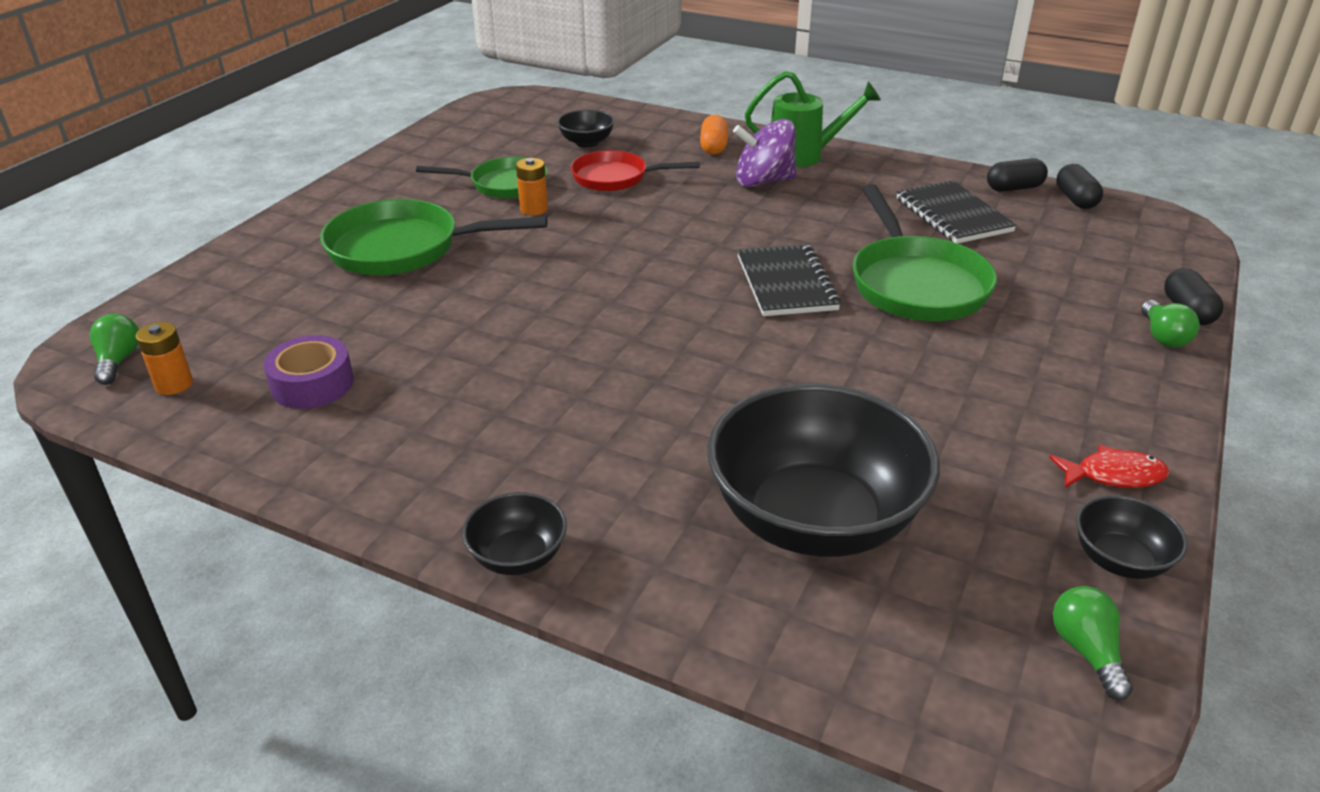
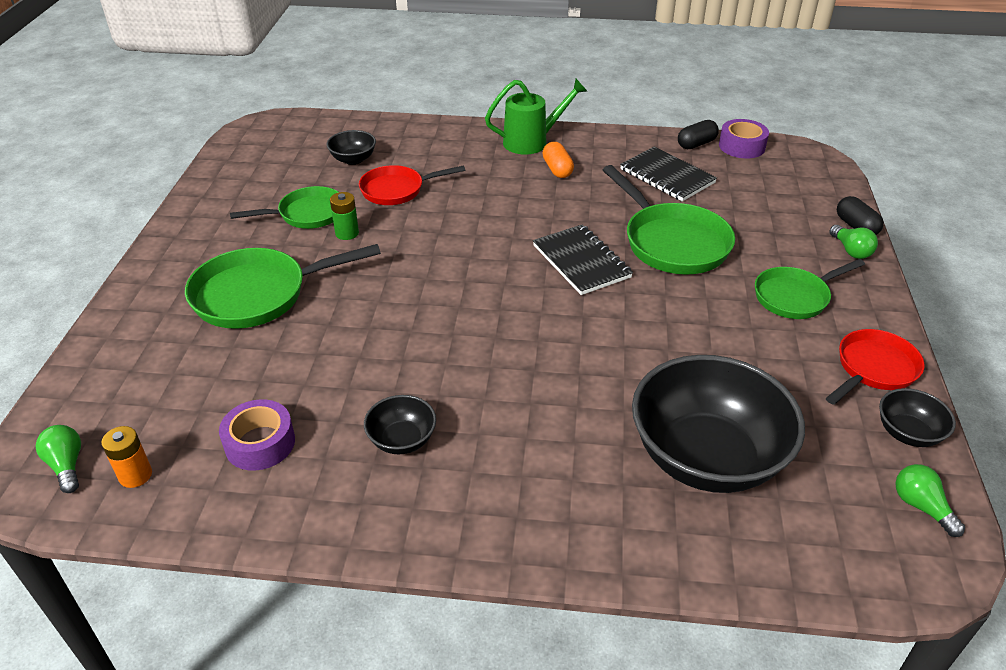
camera: 20 degrees left, 5 degrees up
(518, 557) = (518, 550): black bowl -> black bowl (402, 440)
(534, 209) = (347, 233): orange battery -> green battery
(713, 147) = (458, 146): orange capsule -> orange capsule (557, 169)
(763, 181) = (514, 171): purple spinning top -> none
(1048, 372) = (795, 297): none -> green pan
(1075, 199) = (741, 146): black capsule -> purple tape
(1113, 475) = (873, 369): red fish -> red pan

